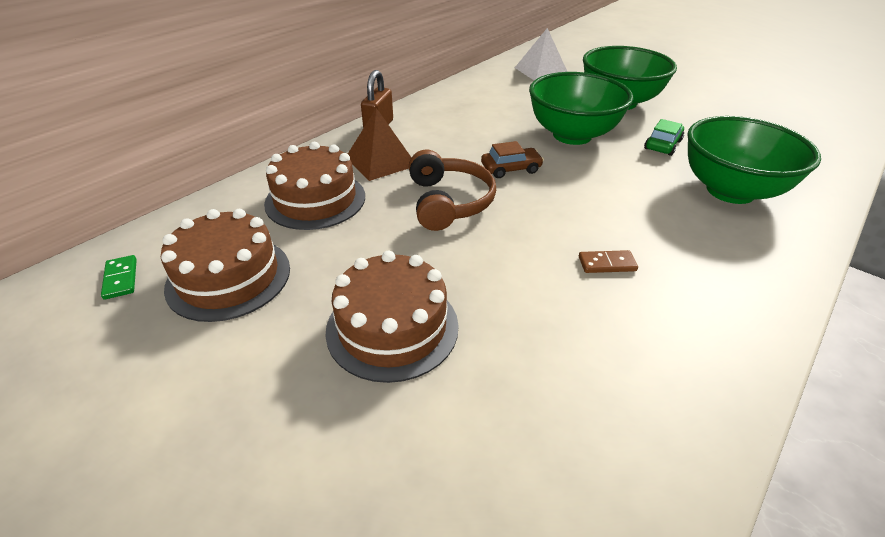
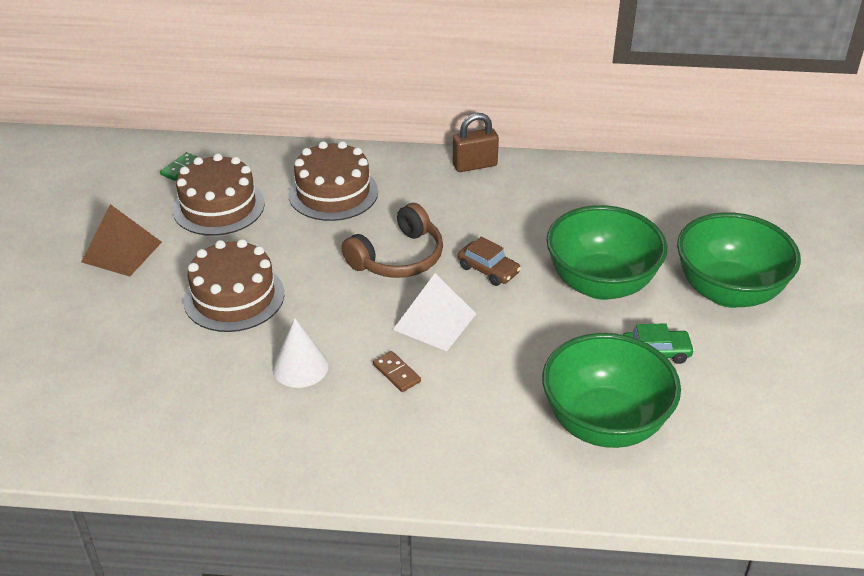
camera: 55 degrees right, 0 degrees up
(381, 161) = (420, 195): brown pyramid -> brown pyramid (121, 252)
(541, 71) = (740, 207): white pyramid -> white pyramid (434, 321)
(552, 323) = (300, 367): none -> white cone

